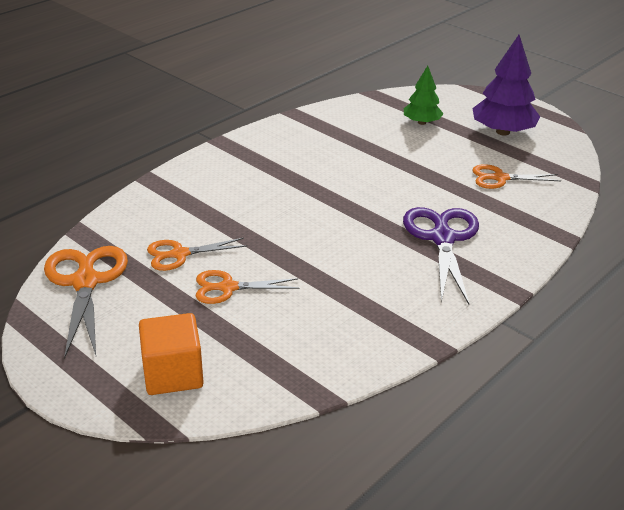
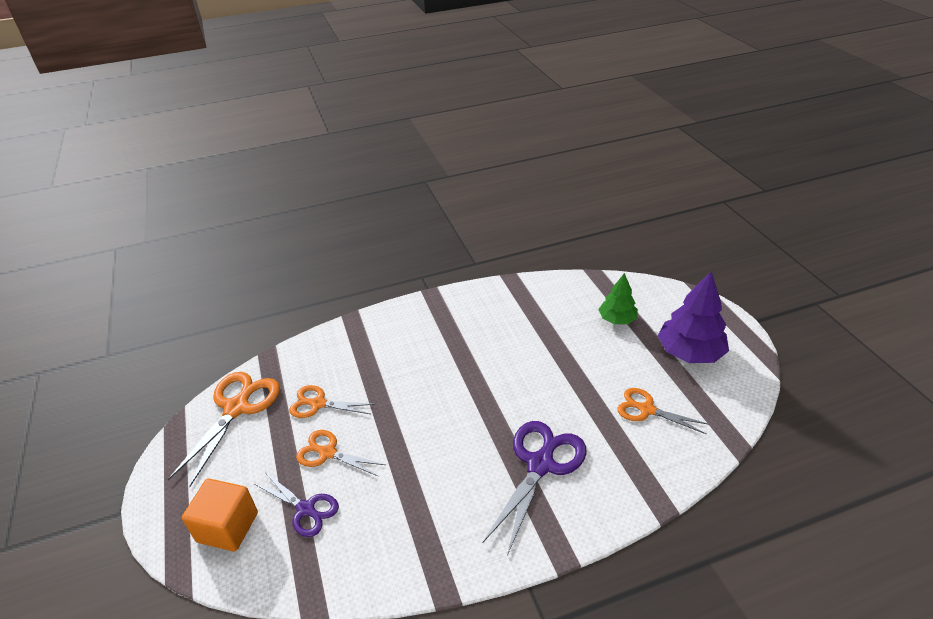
camera: 30 degrees right, 5 degrees up
(246, 335) = (306, 509): none -> purple scissors

